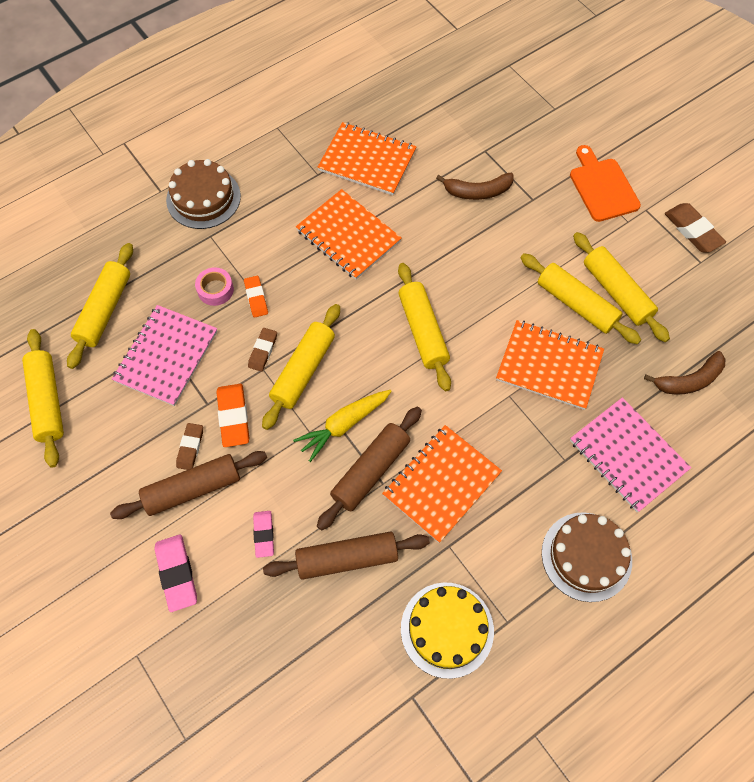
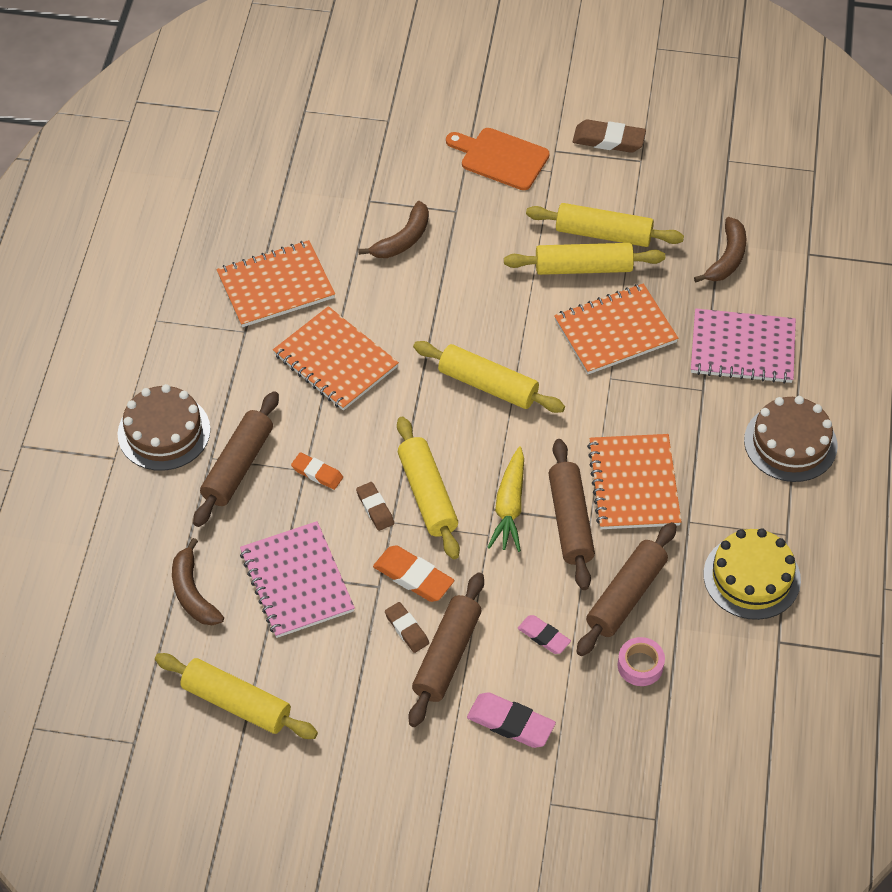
camera: 45 degrees left, 10 degrees down
(105, 310) = (193, 593): yellow rolling pin -> brown banana
(215, 290) = (272, 496): pink tape -> pink tape (640, 665)
(218, 254) = (238, 466): none -> brown rolling pin
(348, 236) = (335, 360): orange notebook -> orange notebook turned 45 degrees clockwise

